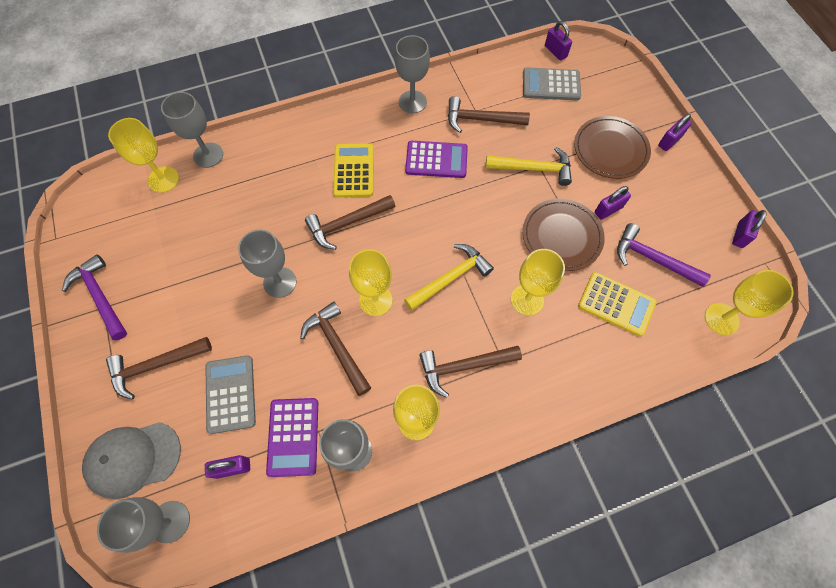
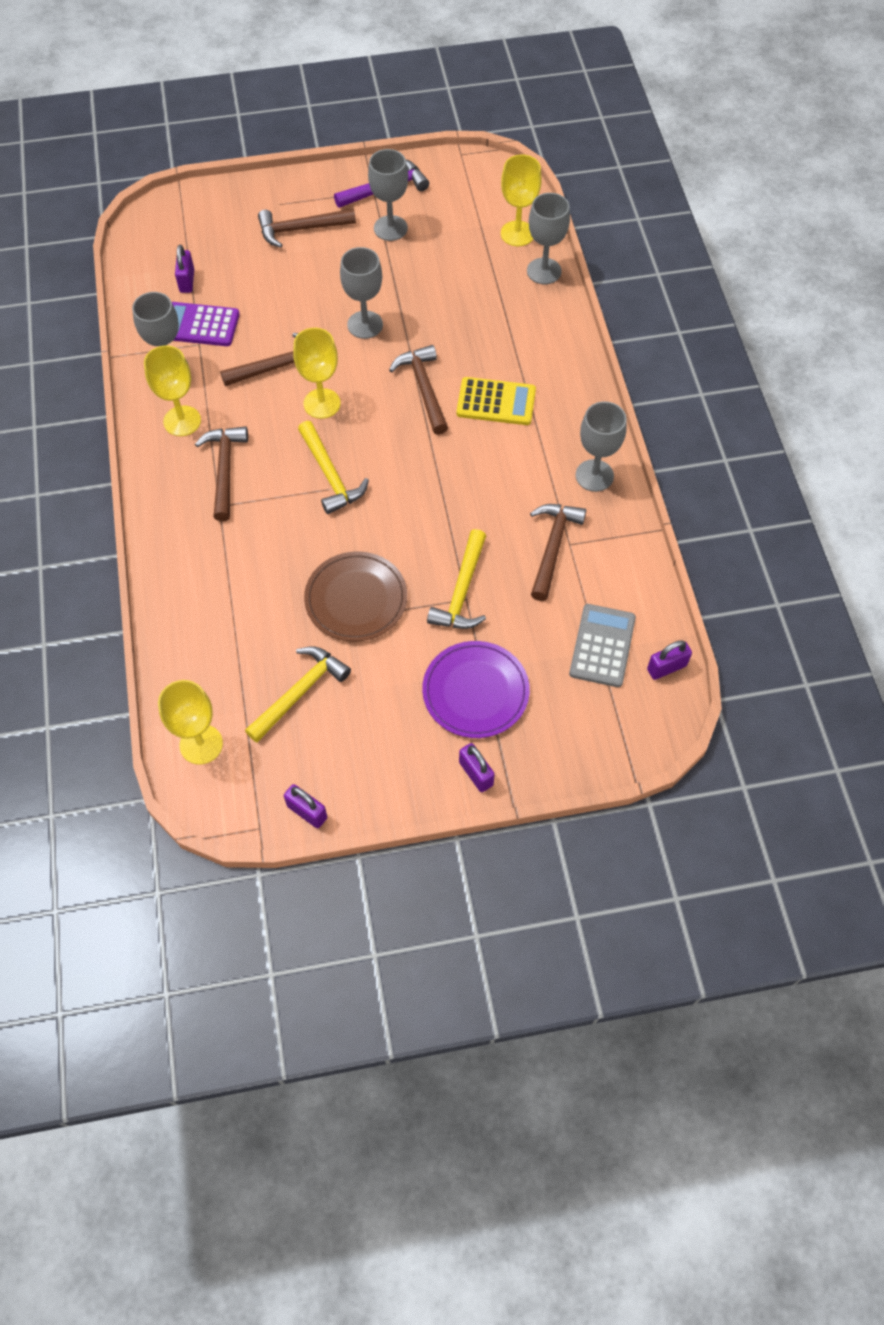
camera: 100 degrees right, 5 degrees down
(133, 459) = (218, 215): grey cap -> none
(156, 365) = (301, 229): brown hammer -> brown hammer turned 90 degrees counterclockwise
(170, 521) = (157, 239): grey goblet -> grey goblet (390, 228)
(231, 394) = (256, 282): grey calculator -> none
(436, 160) = (496, 487): purple calculator -> none
(527, 299) = (283, 544): yellow goblet -> none
(608, 210) = (381, 661): purple padlock -> none
(610, 149) = (475, 691): brown plate -> purple plate
(616, 304) = (252, 634): yellow calculator -> none
(653, 259) = (299, 692): purple hammer -> yellow hammer

